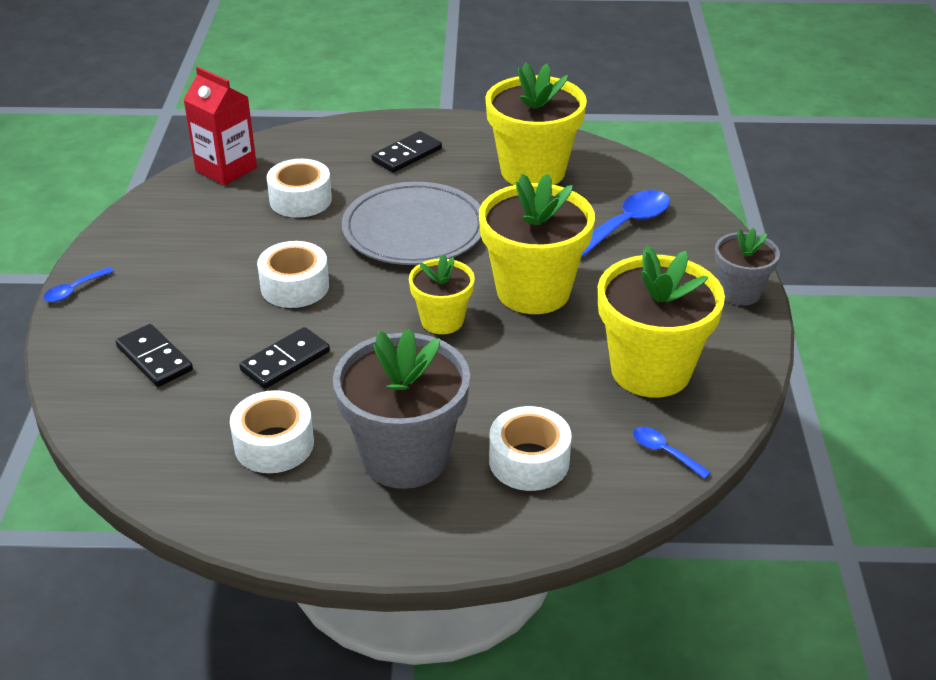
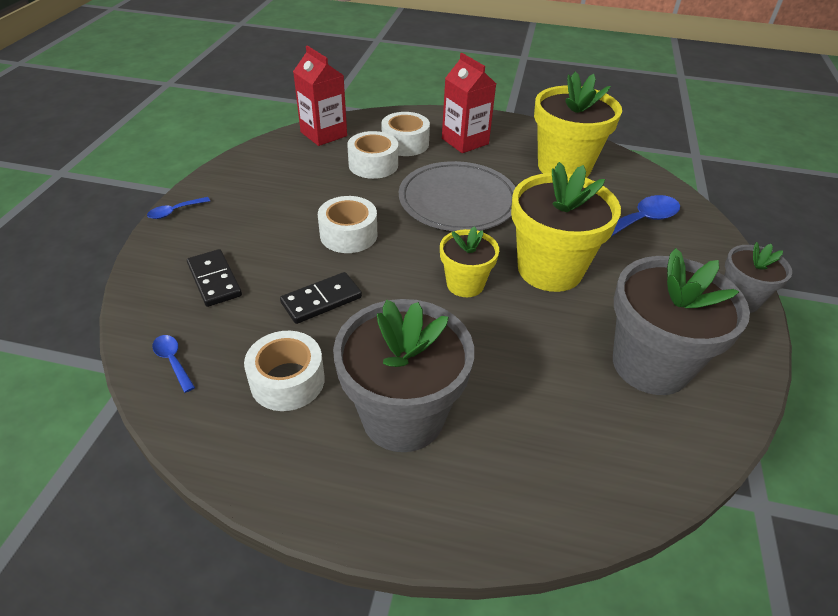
camera: 10 degrees right, 5 degrees up
(407, 155) = (465, 141): black domino -> red carton
(529, 461) = (521, 443): white tape -> white tape (405, 143)
(650, 370) = (650, 365): yellow flower pot -> grey flower pot
(664, 452) = (658, 458): blue spoon -> blue spoon (173, 361)

